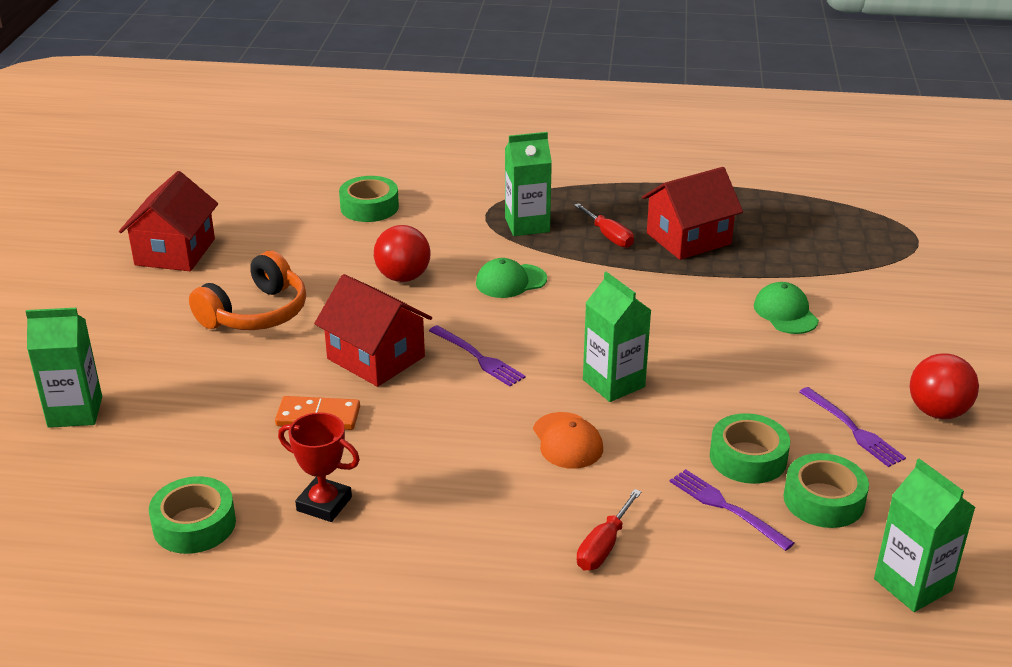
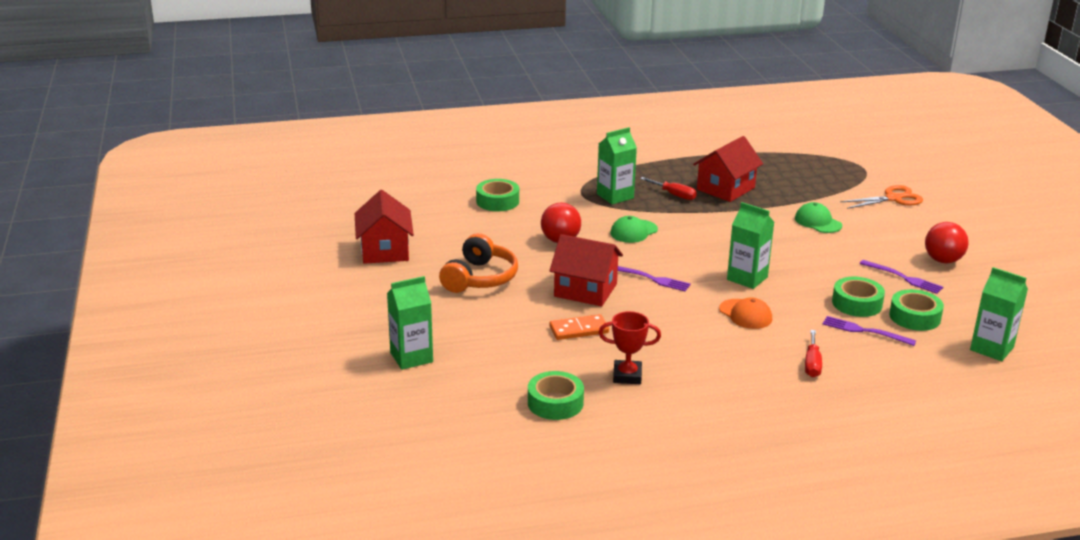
camera: 20 degrees left, 5 degrees down
(929, 295) = (893, 198): none -> orange scissors

